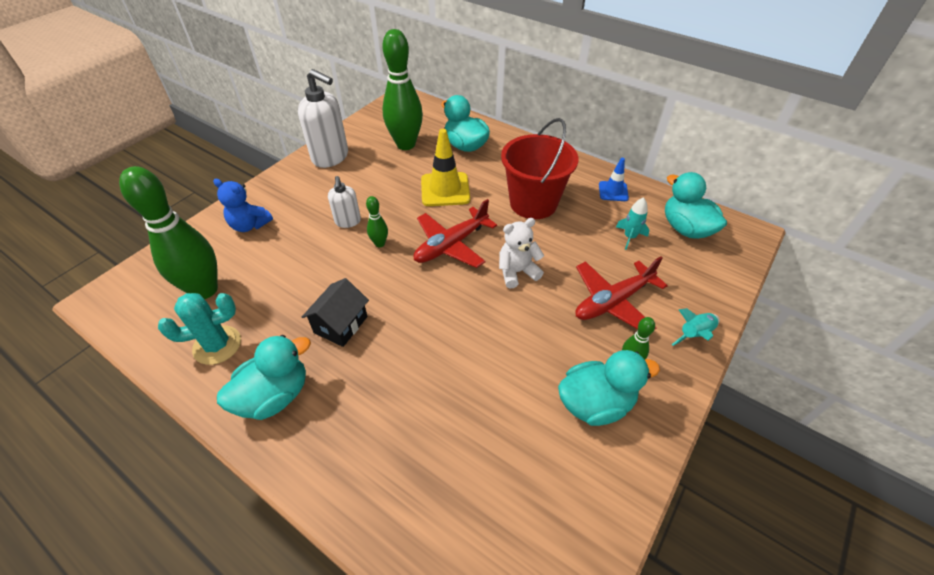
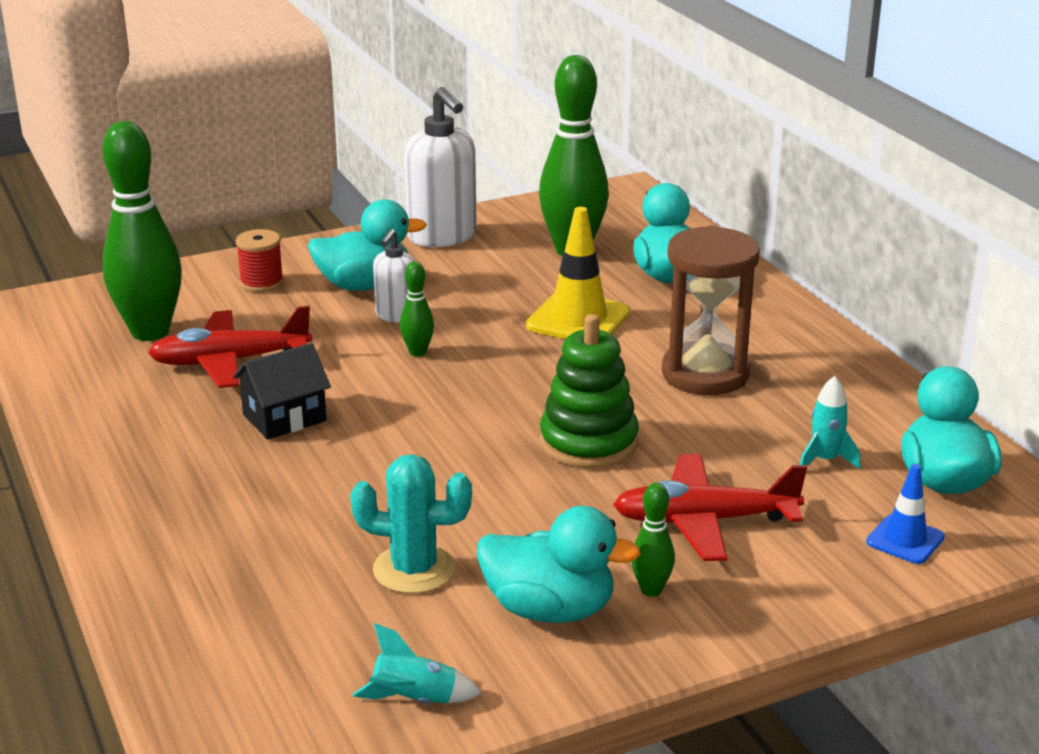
camera: 30 degrees right, 20 degrees down
(217, 345) = (120, 388): turquoise cactus -> turquoise cactus (414, 569)
(250, 225) = (261, 283): blue teddy bear -> red spool
(274, 396) = (144, 456): turquoise duck -> turquoise duck (364, 285)
(451, 245) = (520, 384): red plane -> red plane (229, 362)
(517, 272) = (588, 442): white teddy bear -> green stacking toy
(533, 203) = (705, 374): red bucket -> brown hourglass
(613, 191) = (865, 398): blue traffic cone -> blue traffic cone (905, 540)
(694, 334) = (797, 598): turquoise rocket -> turquoise rocket (415, 700)

